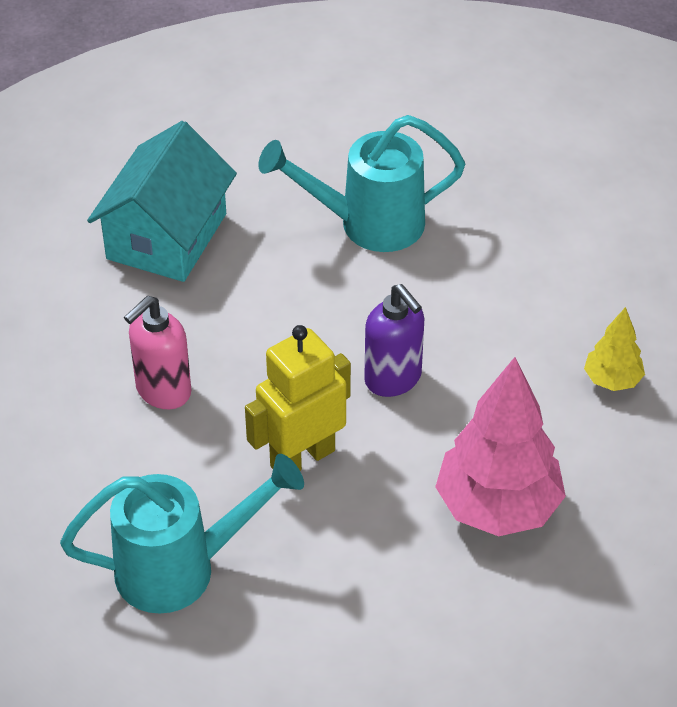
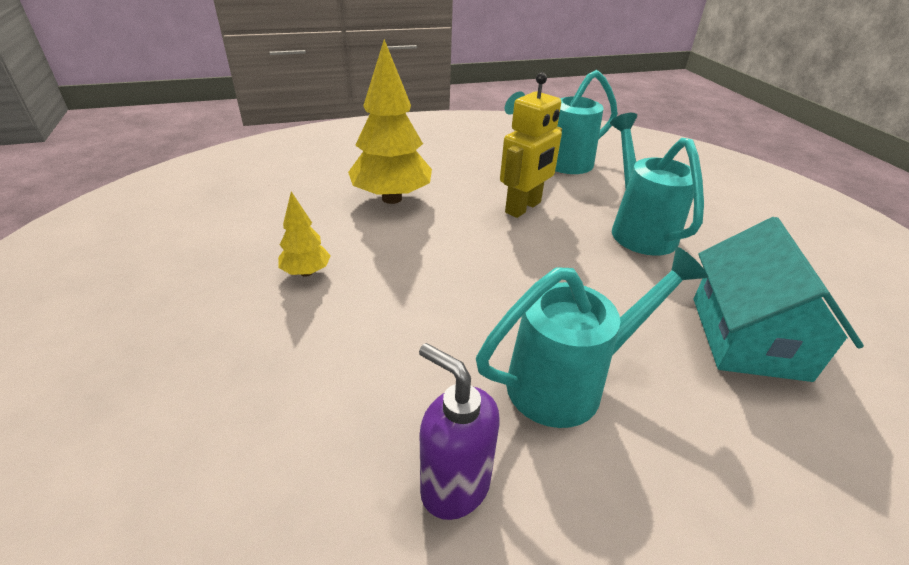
camera: 165 degrees right, 10 degrees down
(163, 391) = (638, 229): pink soap dispenser -> turquoise watering can
(393, 379) = (483, 253): purple soap dispenser -> purple soap dispenser (454, 486)
(497, 508) = (392, 198): pink tree -> yellow tree

